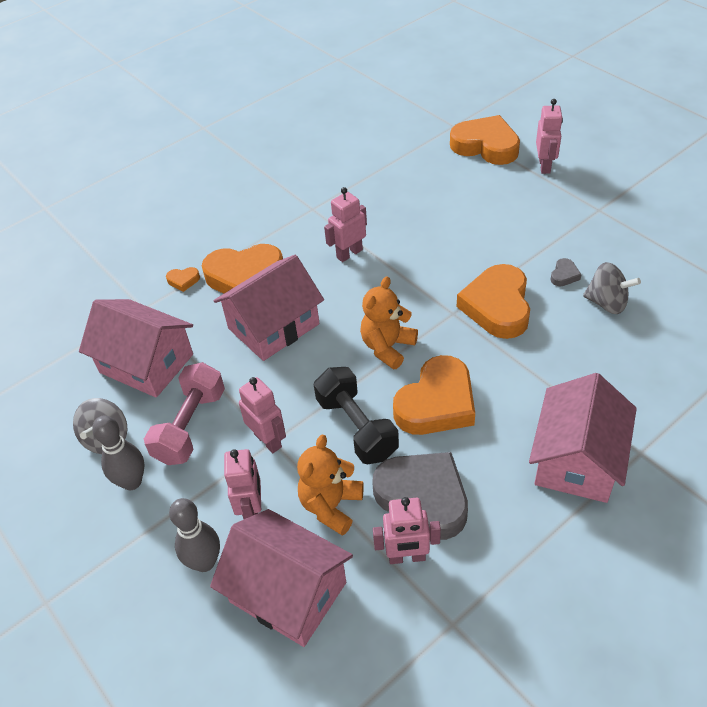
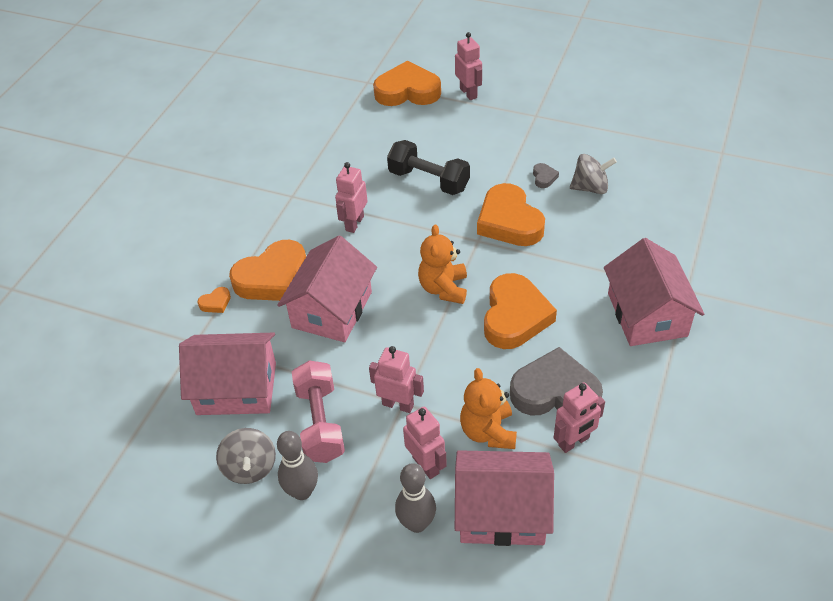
camera: 30 degrees left, 0 degrees up
(356, 427) = (464, 362): black dumbbell -> black dumbbell (429, 180)

